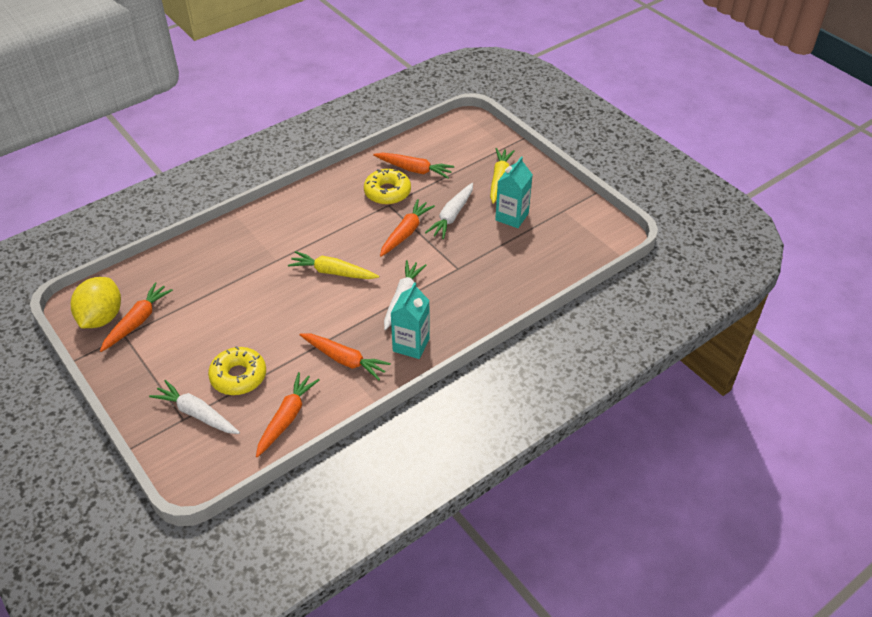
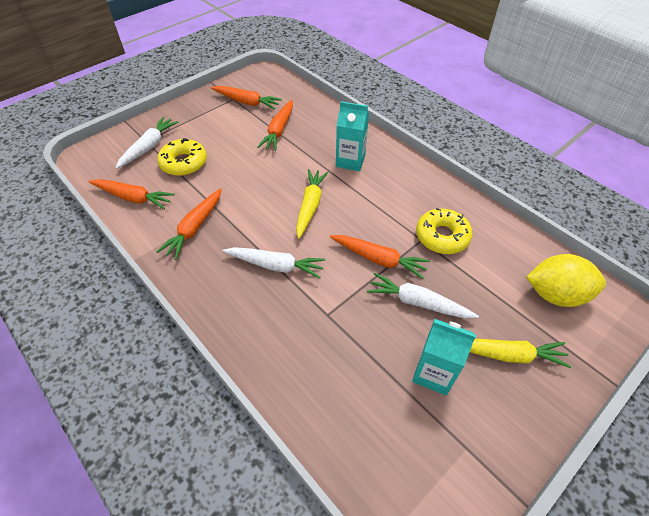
camera: 85 degrees right, 5 degrees up
(102, 317) = (251, 86): yellow lemon -> yellow lemon (555, 294)
(411, 345) = (209, 278): turquoise carton -> turquoise carton (350, 161)
(414, 170) = (491, 258): orange carrot -> orange carrot (279, 130)

